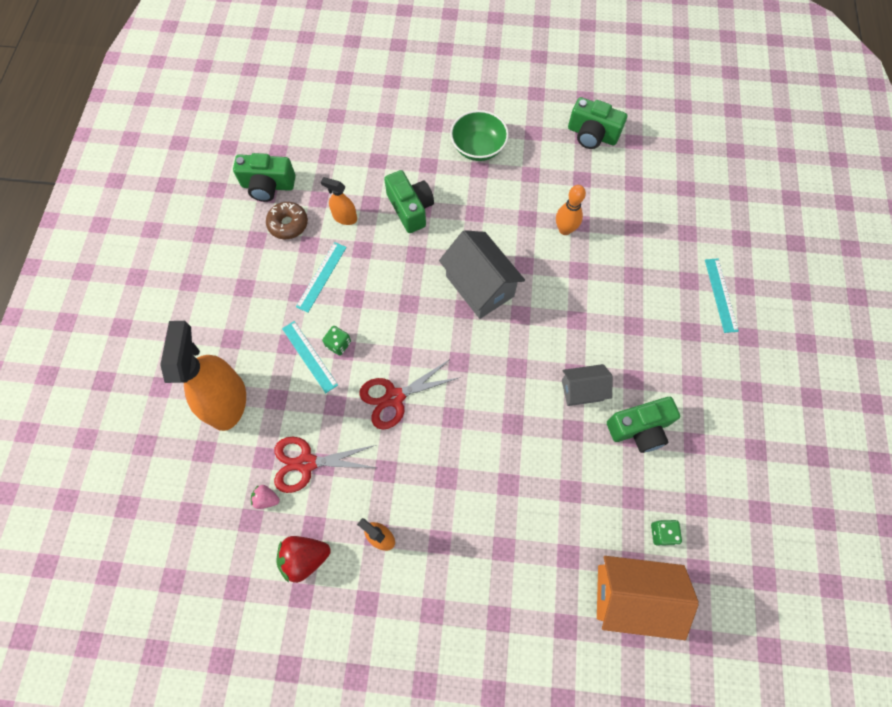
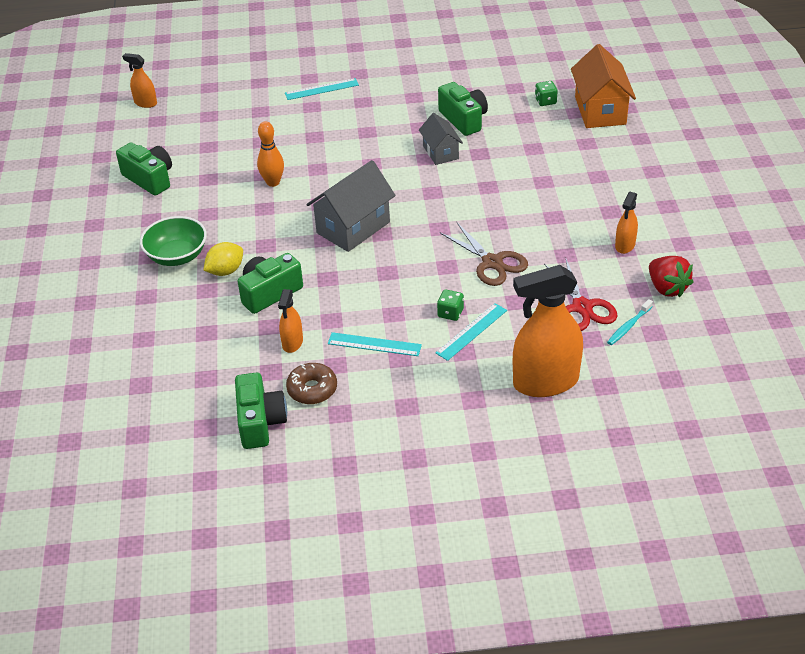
camera: 100 degrees left, 25 degrees down
(266, 499) = (628, 326): pink strawberry -> turquoise toothbrush
(394, 397) = (492, 262): red scissors -> brown scissors
(448, 180) = (225, 271): none -> yellow lemon
(592, 135) = (150, 179): green camera -> green camera turned 60 degrees counterclockwise
(716, 138) = (145, 103): none -> orange spray bottle

